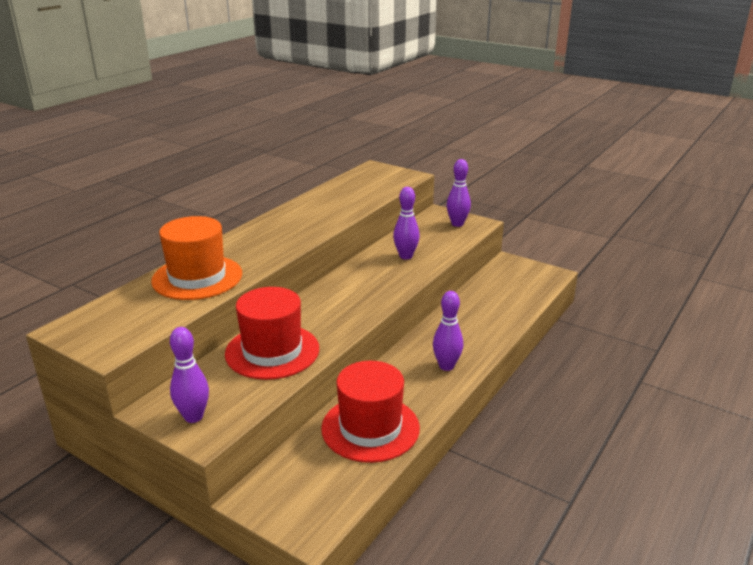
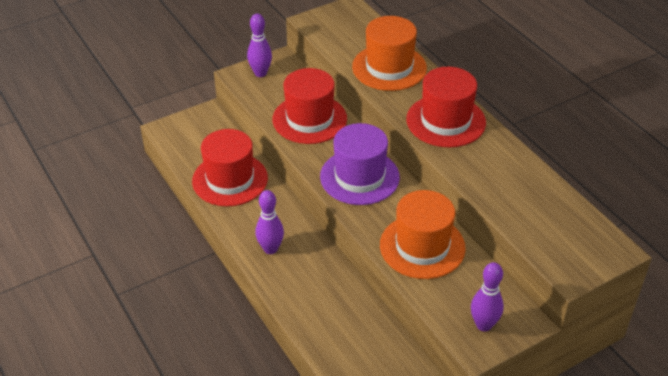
camera: 115 degrees right, 15 degrees up
(272, 236) = (446, 121): none -> red hat
(345, 300) = (359, 177): none -> purple hat
(405, 256) = (422, 246): purple bowling pin -> orange hat

